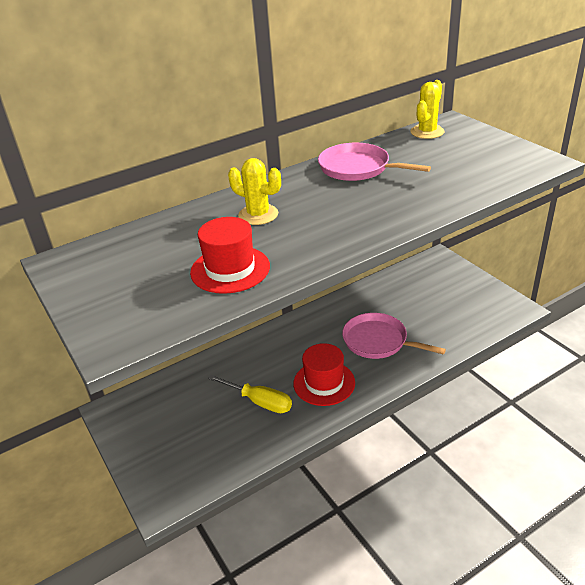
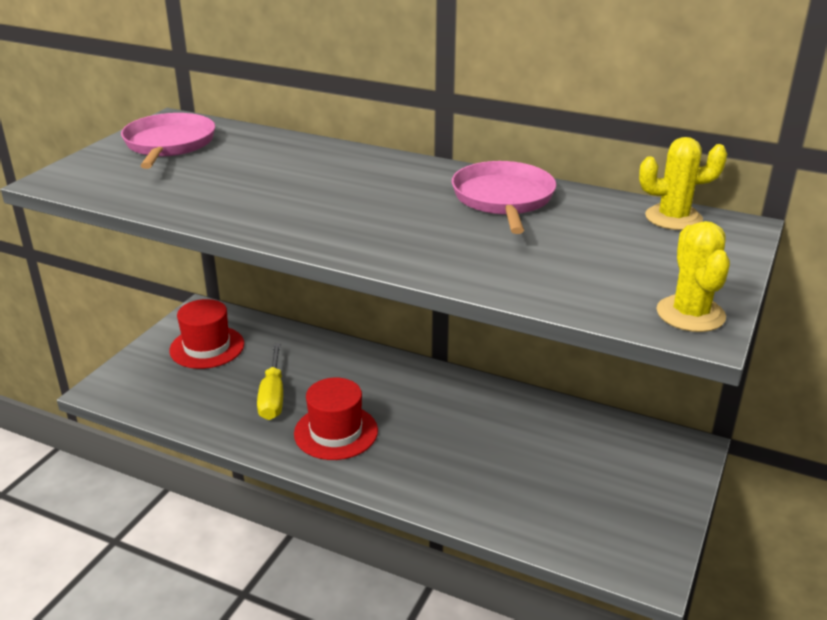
camera: 55 degrees right, 5 degrees down
(230, 269) = (210, 192): red hat -> red hat (207, 347)
(258, 215) = (331, 175): yellow cactus -> yellow cactus (690, 314)
(378, 341) = (447, 450): pink pan -> pink pan (169, 144)

